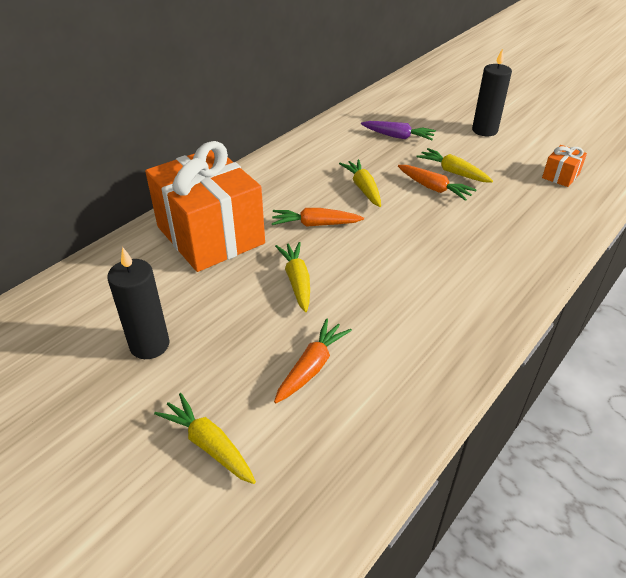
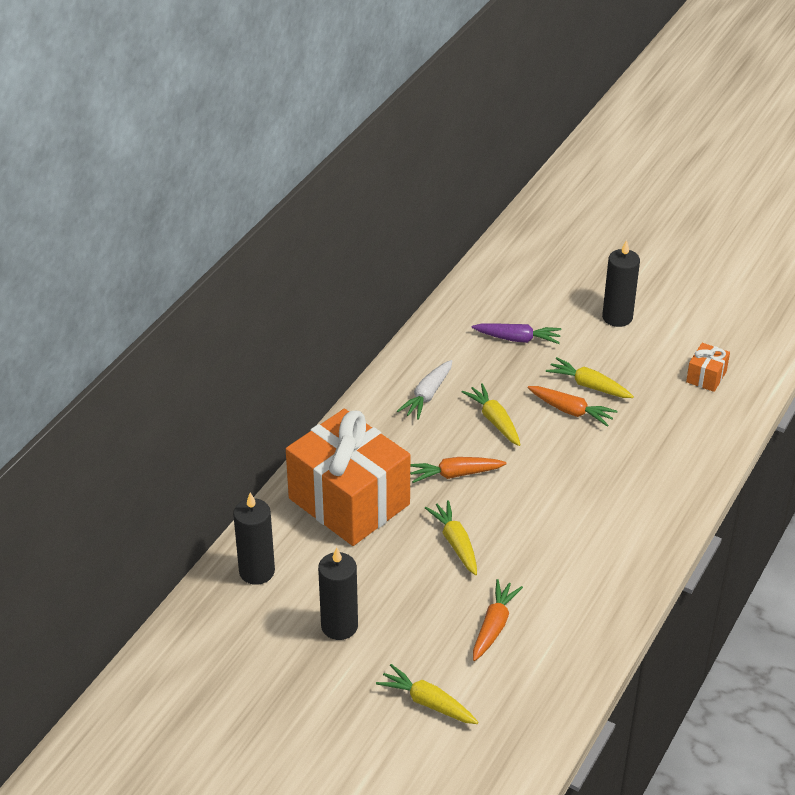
camera: 10 degrees left, 0 degrees up
(96, 283) = (257, 571): none -> black candle
(310, 166) = (427, 395): none -> white carrot

